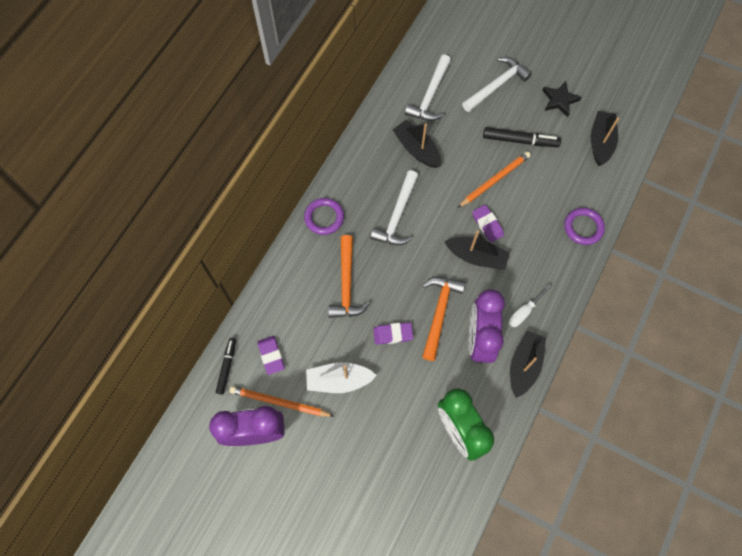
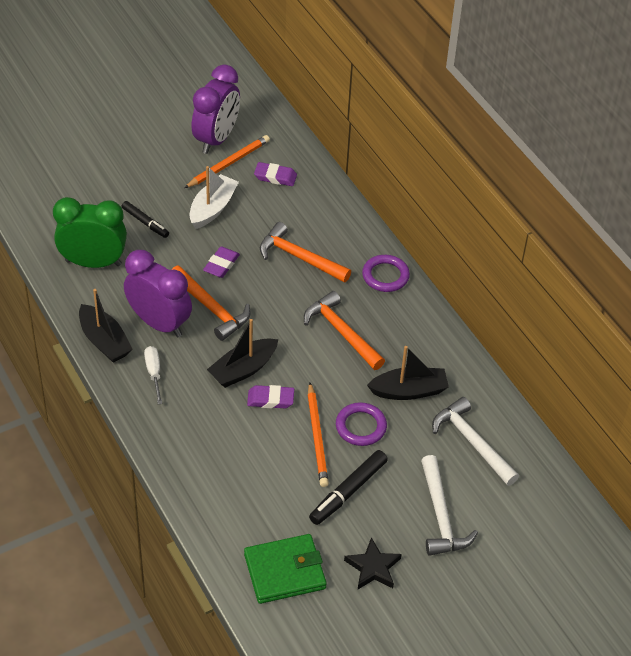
camera: 120 degrees right, 20 degrees down
(227, 367) = (290, 146): black marker -> black marker (145, 223)
(397, 216) = (341, 332): white hammer -> orange hammer
(583, 227) = (196, 481): purple ring -> purple ring (361, 426)
(600, 142) = (285, 571): black boat -> green wallet

